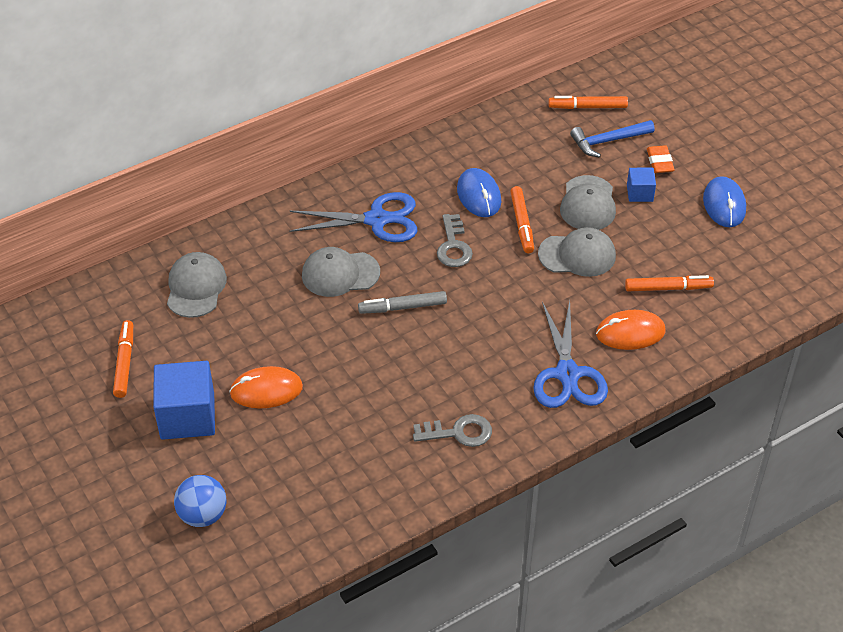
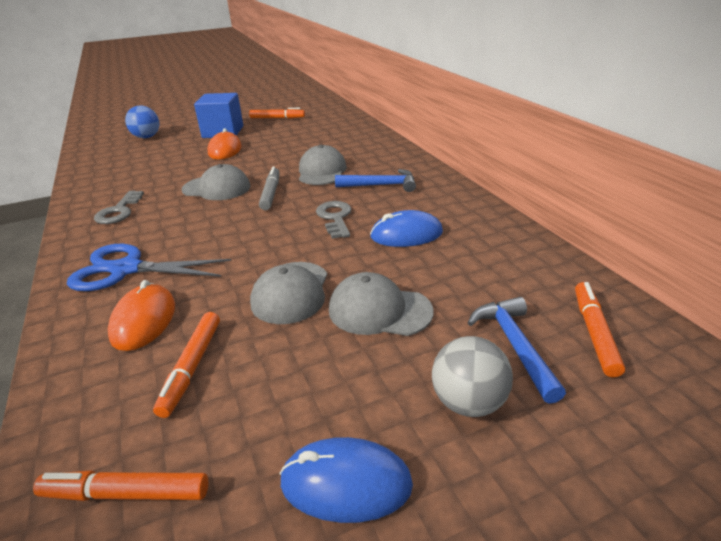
camera: 100 degrees right, 15 degrees down
(196, 287) = (330, 131): grey cap -> grey cap (217, 188)
(377, 220) = (381, 185): blue scissors -> blue hammer
(453, 246) = (335, 218): grey key -> grey key turned 75 degrees clockwise
(522, 224) = (355, 258): orange marker -> orange marker (126, 493)
(639, 193) = (393, 365): blue cube -> none
(660, 162) = (468, 402): orange eraser -> grey ball

